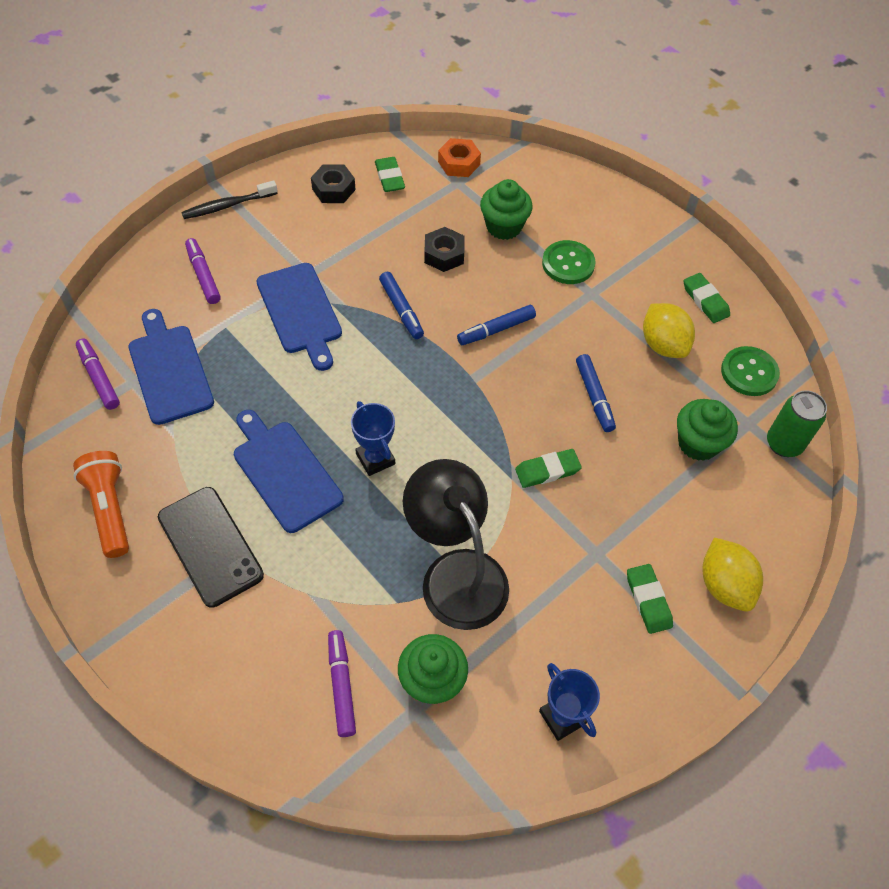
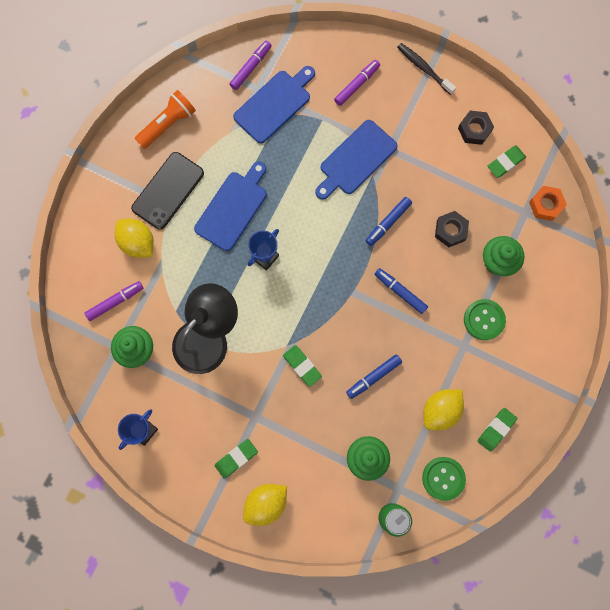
camera: 70 degrees right, 20 degrees up
(266, 617) = (137, 243): none -> yellow lemon

